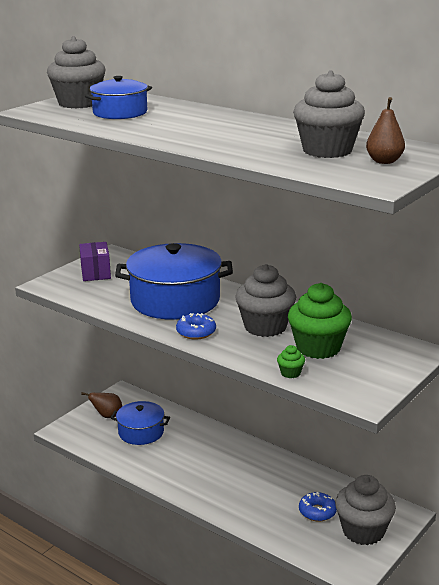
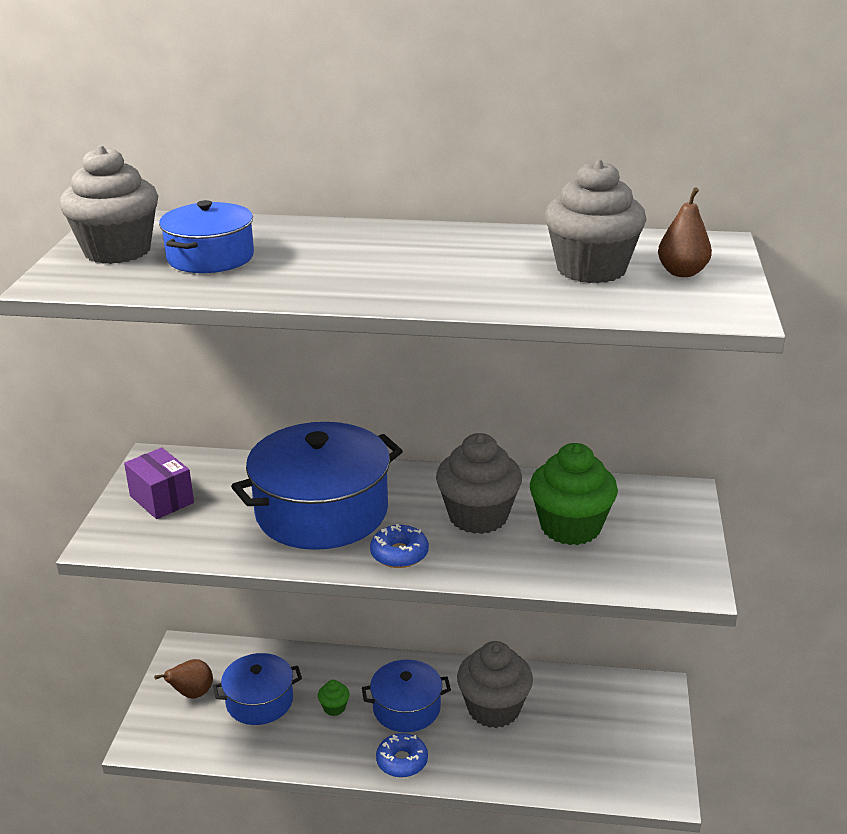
camera: 30 degrees left, 5 degrees up
(224, 465) = (406, 708): none -> blue pot
(290, 373) = (576, 577): green cupcake -> green cupcake (334, 708)
(317, 511) = (564, 727): blue donut -> blue donut (402, 761)
(363, 531) = (633, 731): grey cupcake -> grey cupcake (494, 709)

